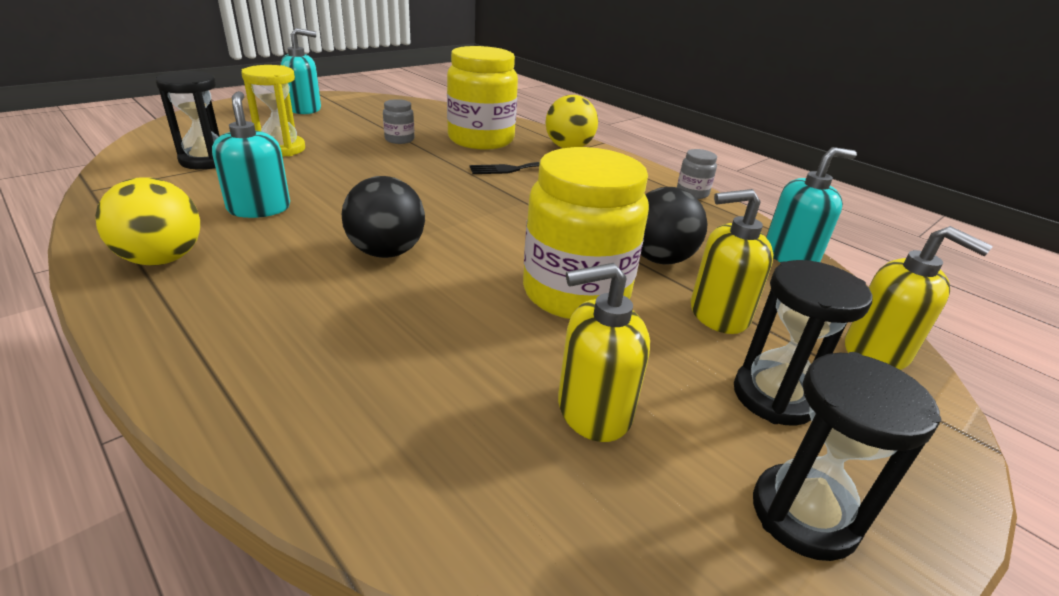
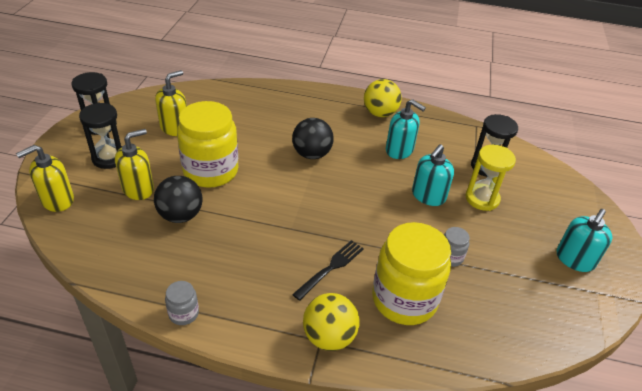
camera: 145 degrees right, 10 degrees up
(790, 256) = (97, 261): turquoise soap dispenser -> turquoise soap dispenser (428, 196)
(876, 352) = (57, 200): yellow soap dispenser -> yellow soap dispenser turned 45 degrees counterclockwise

